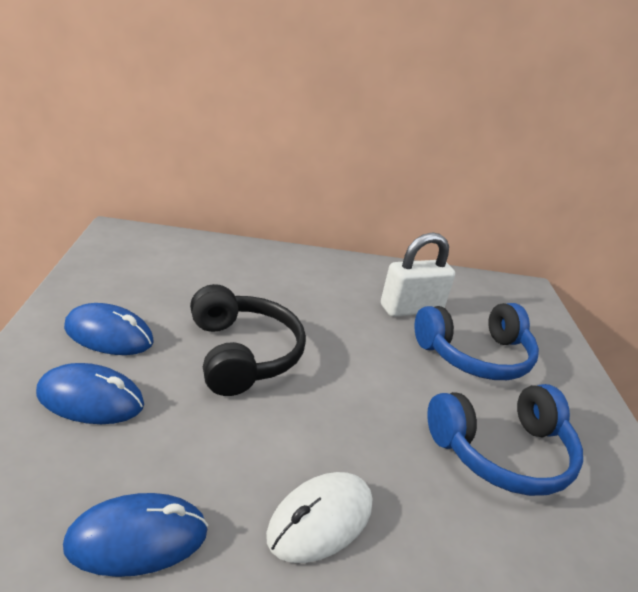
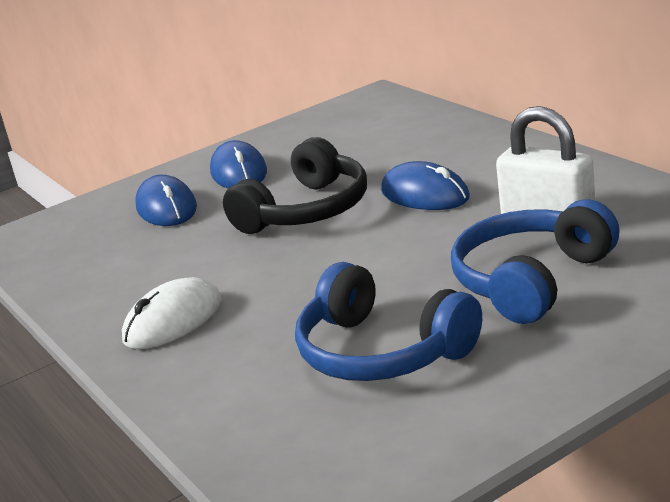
camera: 65 degrees right, 5 degrees down
(137, 538) = (79, 283): blue mouse -> blue mouse (425, 194)
(320, 520) = (173, 320): white mouse -> white mouse turned 60 degrees counterclockwise
(475, 355) = (531, 280): blue headphones -> blue headphones turned 90 degrees clockwise

